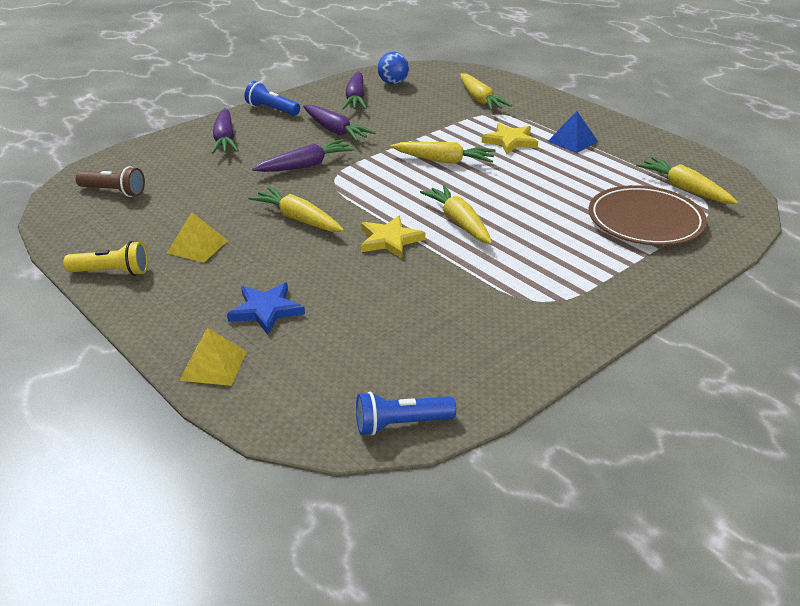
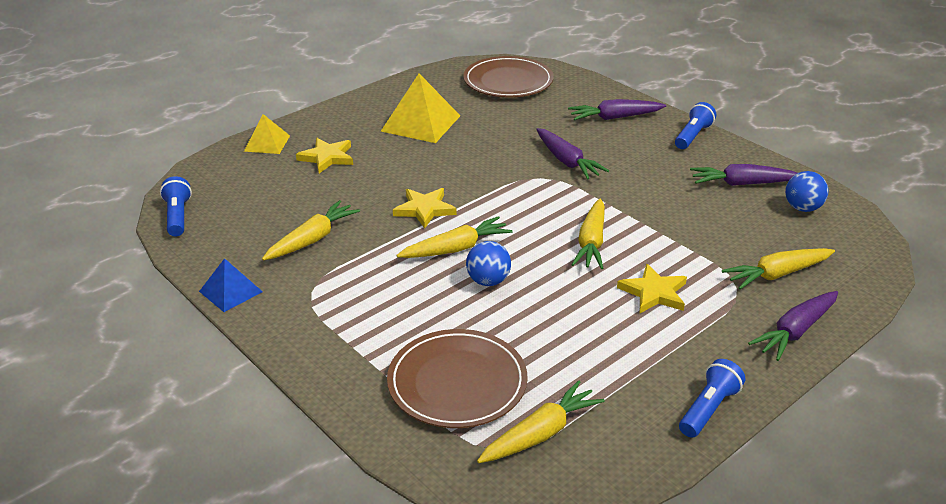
camera: 90 degrees right, 0 degrees up
(112, 272) = (388, 96): yellow flashlight -> none
(114, 191) = (508, 81): brown flashlight -> brown plate
(197, 246) = (420, 123): yellow pyramid -> yellow pyramid, size x1.70
(266, 310) = (327, 157): blue star -> yellow star
(298, 219) = (463, 163): yellow carrot -> yellow carrot (312, 239)
(335, 131) = (650, 174): purple carrot -> purple carrot (795, 332)
(507, 207) = (488, 281): none -> blue ball
(573, 141) = (667, 346): blue pyramid -> blue pyramid (231, 291)
(633, 133) = (708, 409): none -> blue flashlight

